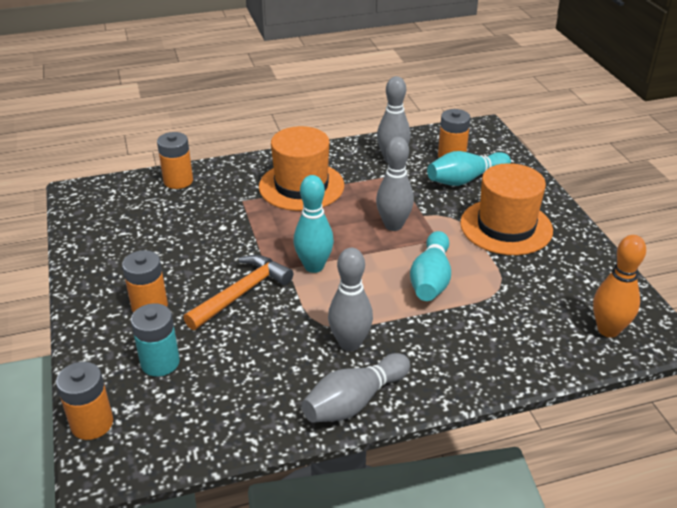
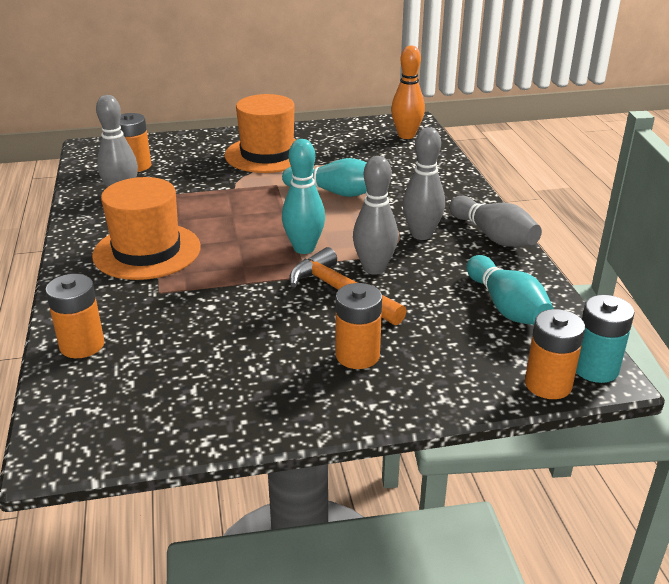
camera: 85 degrees left, 5 degrees down
(160, 362) = (452, 343): turquoise battery -> turquoise battery (595, 368)
(393, 225) = (246, 203): grey bowling pin -> grey bowling pin (374, 268)
(465, 179) = (182, 163): turquoise bowling pin -> turquoise bowling pin (506, 307)

